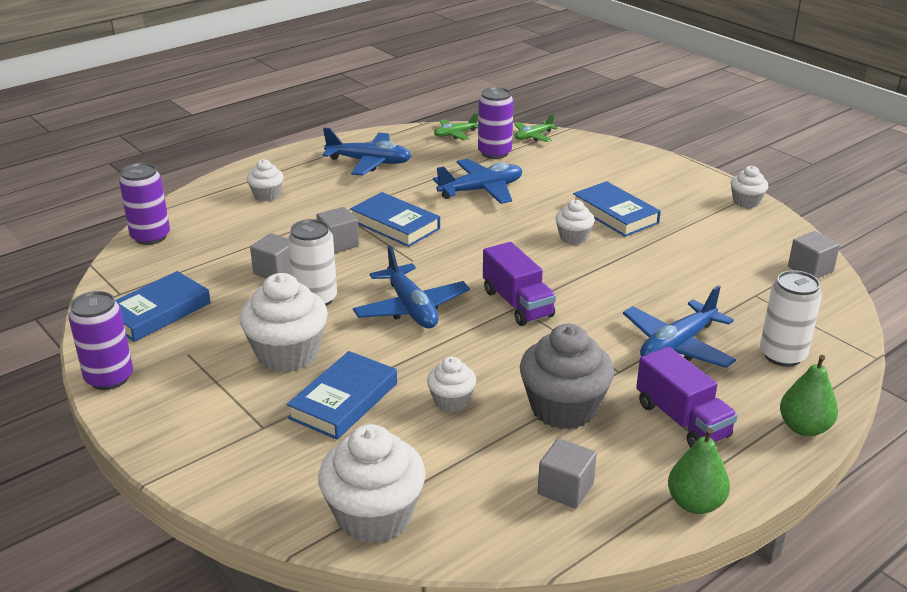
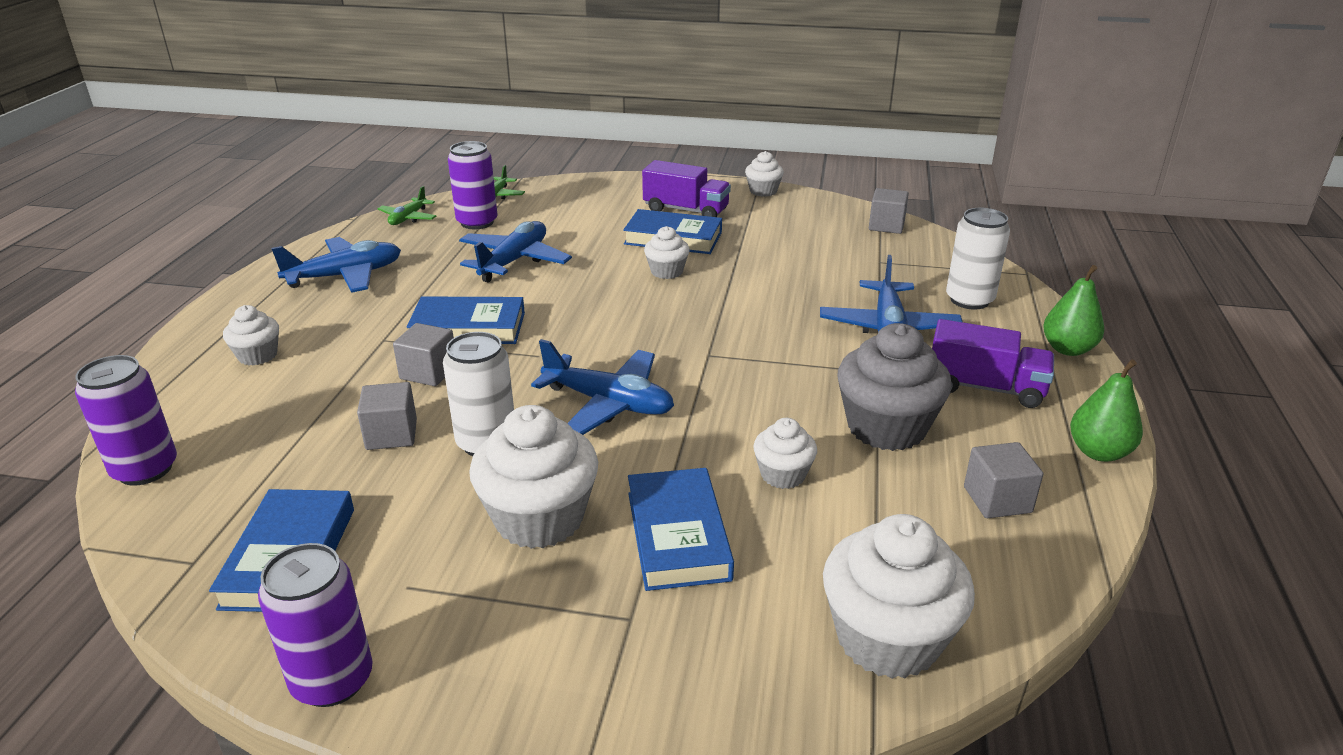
camera: 40 degrees left, 0 degrees up
(517, 303) = (705, 352): purple truck -> purple truck (686, 210)

